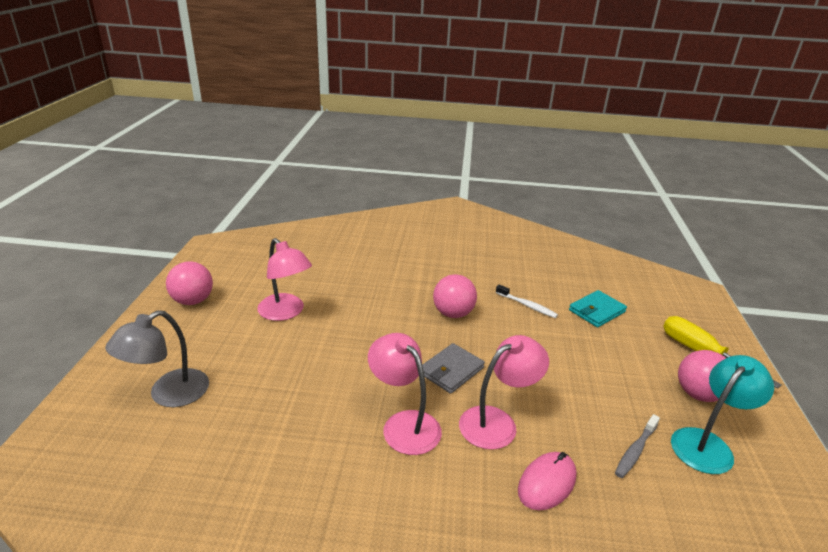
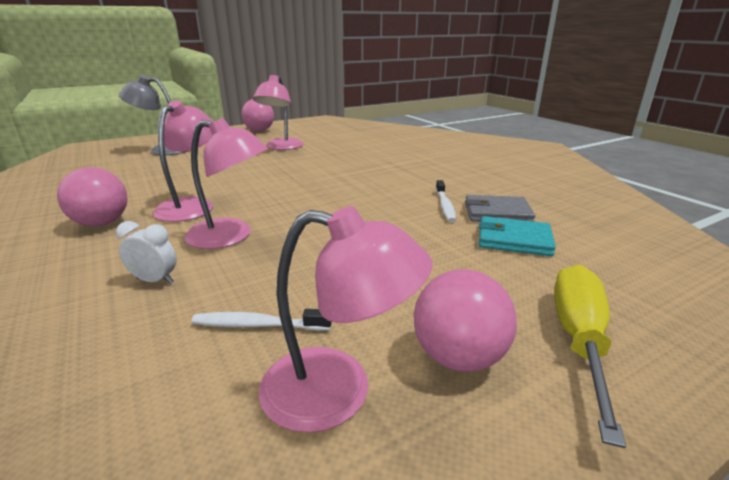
camera: 55 degrees right, 5 degrees down
(451, 370) = (284, 203): grey wallet -> grey wallet (497, 213)
(453, 313) = (370, 184): pink ball -> pink ball (102, 223)
(547, 483) = (155, 281): pink mouse -> white clock
(635, 451) = (258, 325): grey toothbrush -> white toothbrush
(707, 444) = (338, 391): turquoise lamp -> pink lamp

